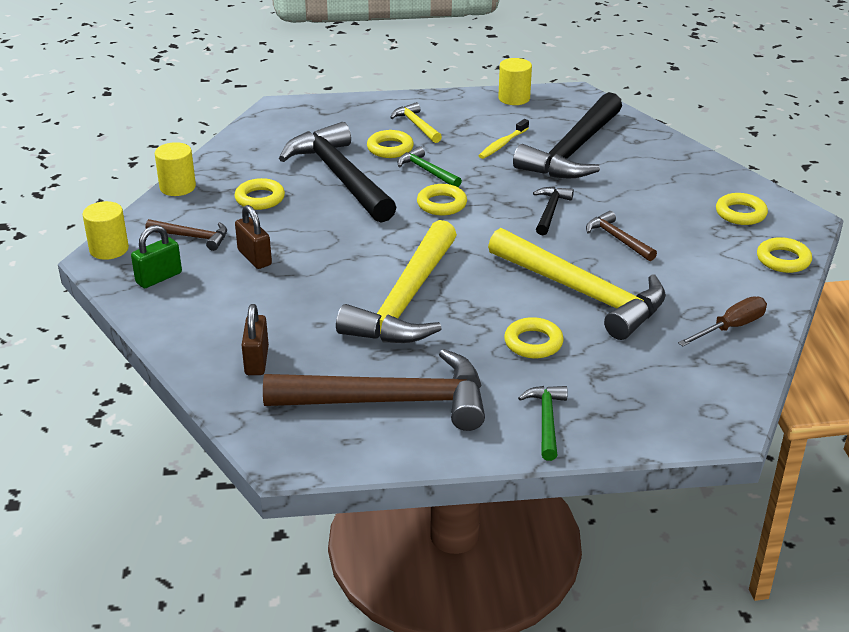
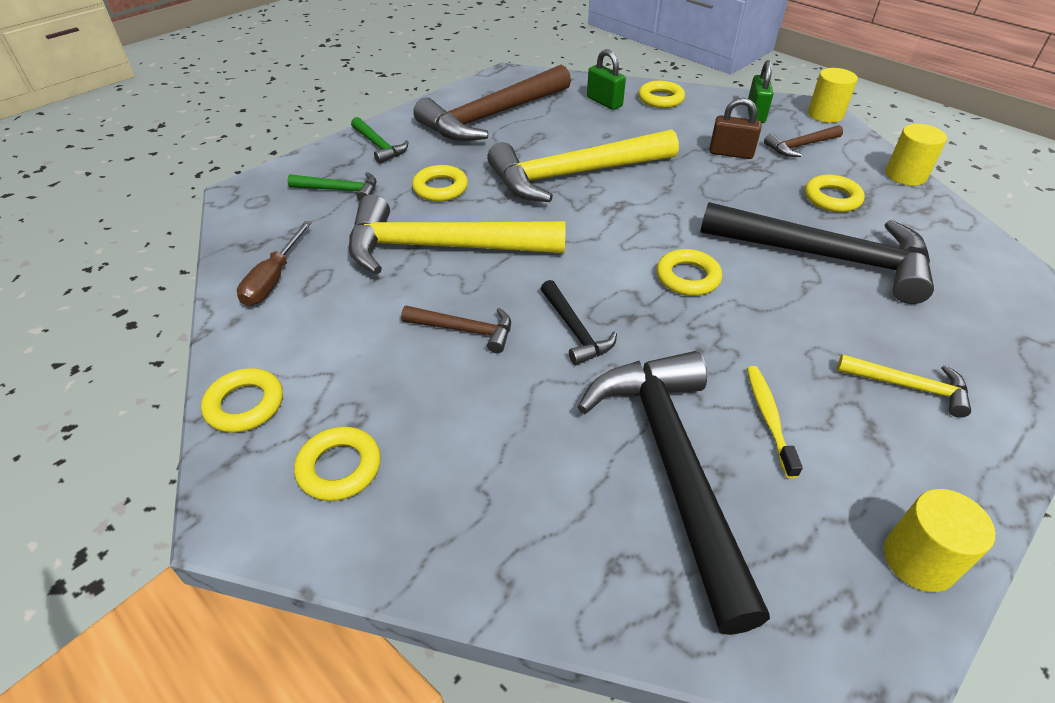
camera: 140 degrees right, 10 degrees up
(256, 361) = (604, 102): brown padlock -> green padlock
(390, 148) = (859, 325): yellow ring -> yellow ring (660, 99)
(406, 300) = (574, 175): yellow hammer -> yellow hammer turned 90 degrees counterclockwise
(427, 171) = (770, 314): green hammer -> green hammer (340, 190)

